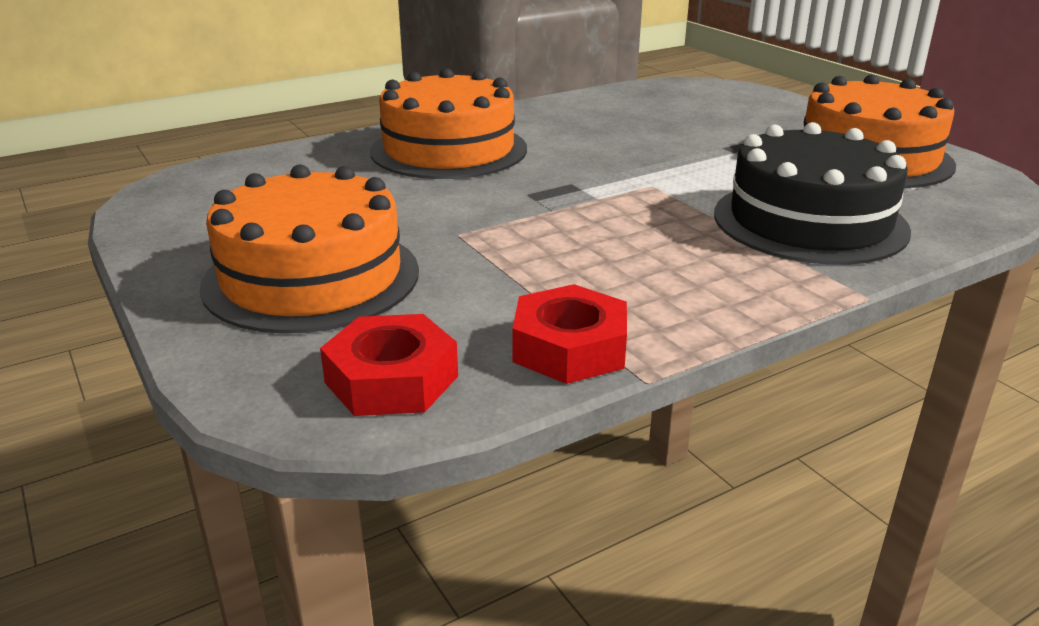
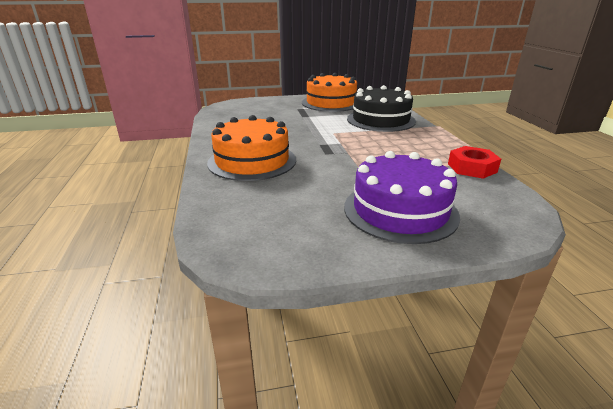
camera: 70 degrees left, 0 degrees up
(311, 277) = (400, 210): orange cake -> purple cake
(391, 379) = (499, 201): red nut -> none

